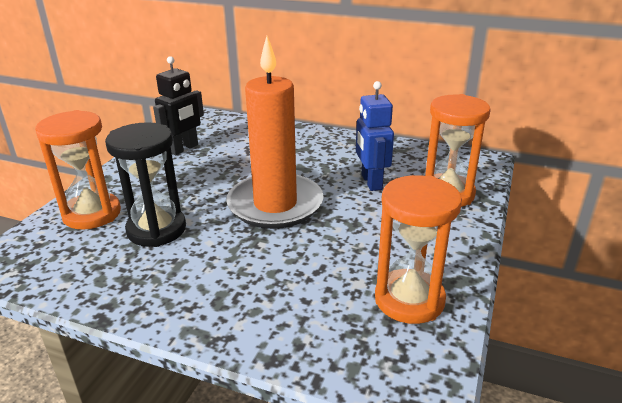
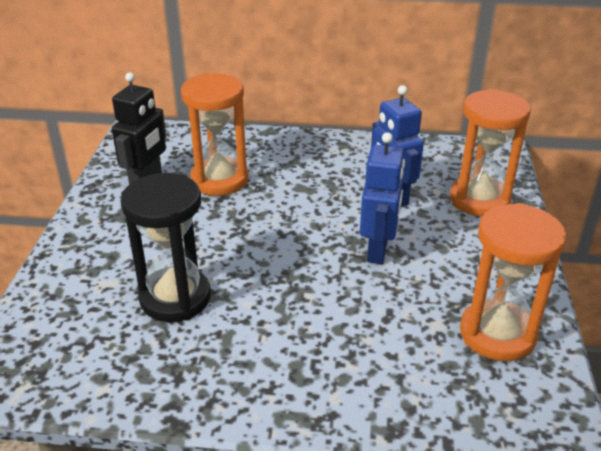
camera: 15 degrees left, 5 degrees up
(92, 214) = (81, 290): orange hourglass -> orange hourglass (219, 180)
(275, 205) = (298, 242): orange candle -> none
(338, 219) = (378, 250): none -> blue robot

